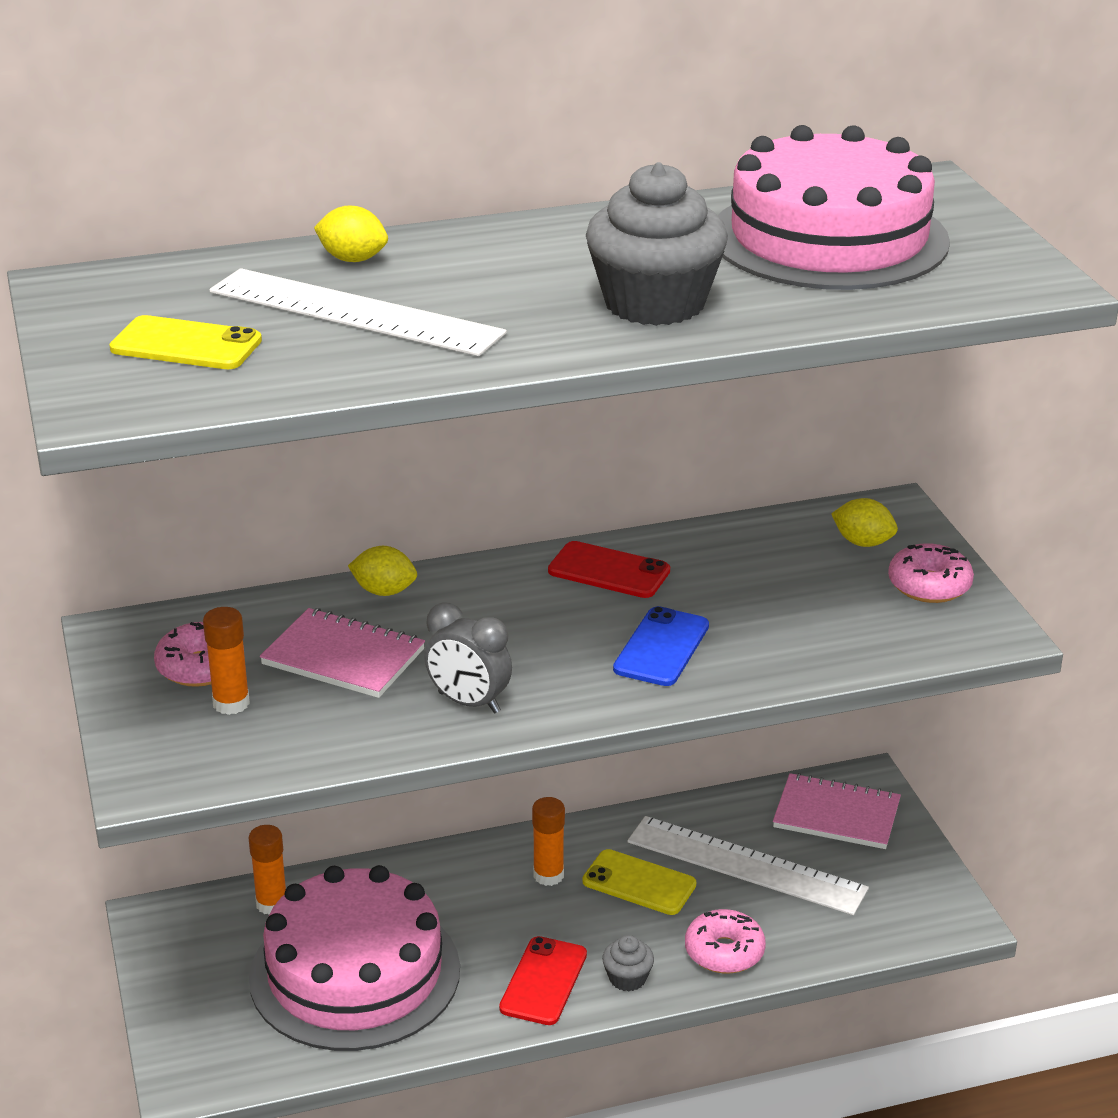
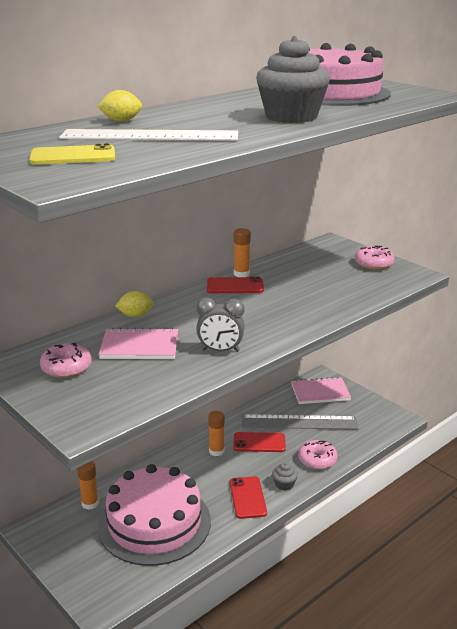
camera: 25 degrees left, 5 degrees down
(231, 703) = (97, 380): orange glue stick -> orange glue stick (241, 274)
(639, 883) = (259, 443): yellow phone -> red phone
(661, 647) = (287, 309): blue phone -> none
(746, 865) = (299, 422): white ruler -> grey ruler
(863, 542) = (331, 255): yellow lemon -> none

